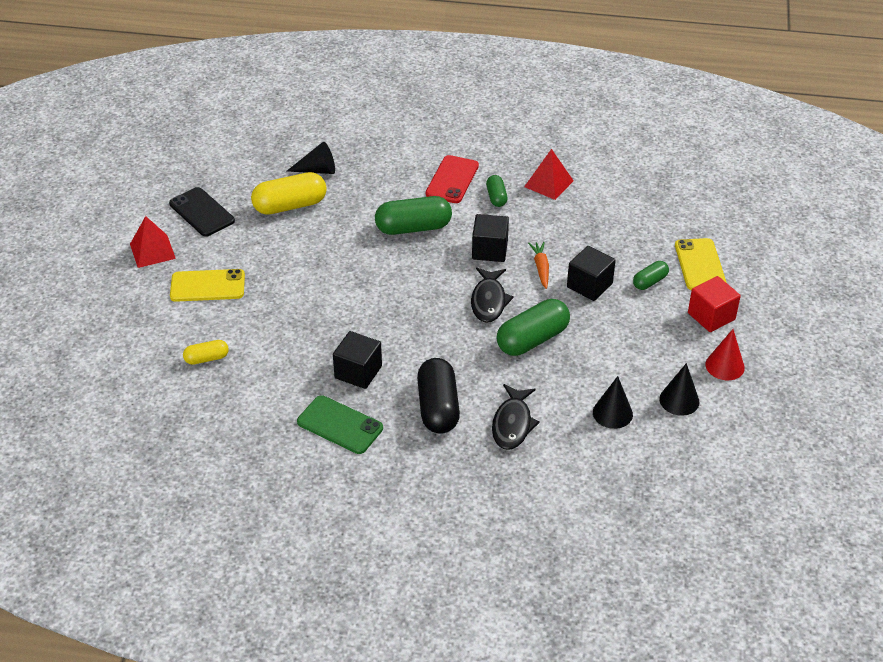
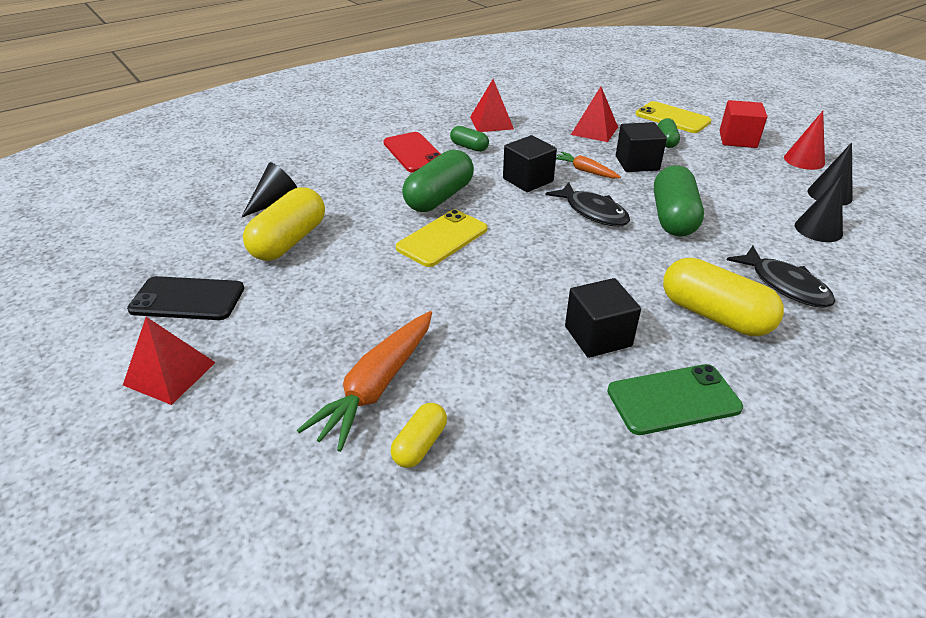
camera: 45 degrees left, 5 degrees down
(207, 286) = (301, 365): yellow phone -> yellow phone (442, 238)
(224, 320) = (377, 386): none -> orange carrot
(438, 407) = (714, 315): black capsule -> yellow capsule
(613, 238) = (594, 130): none -> red pyramid

